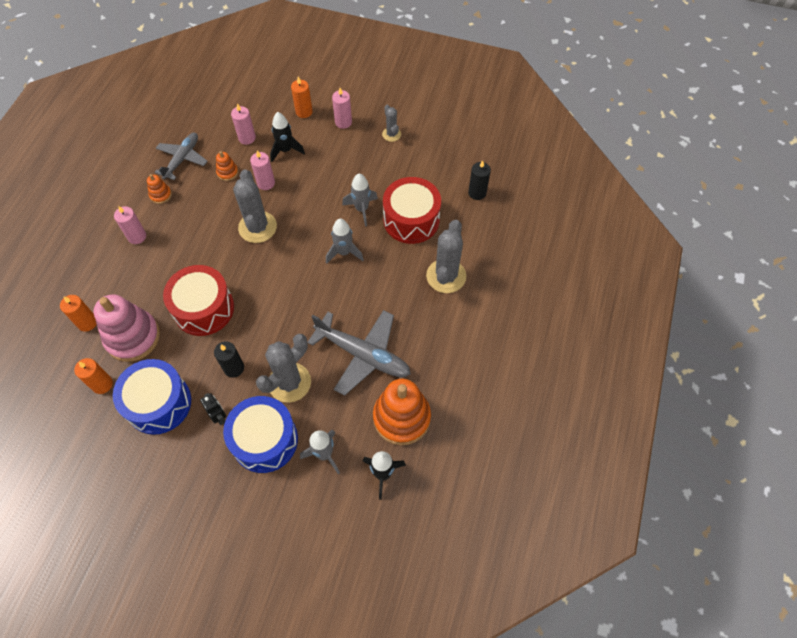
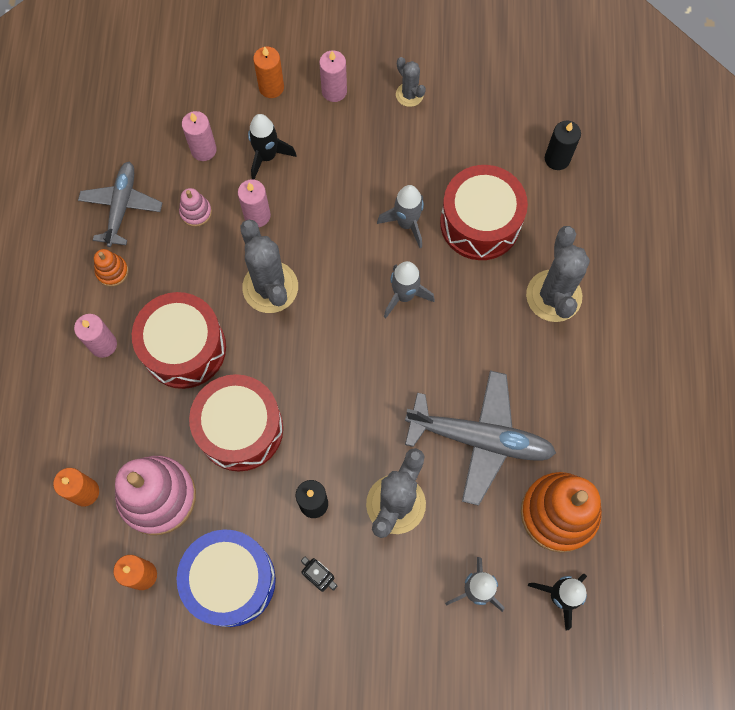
camera: 15 degrees left, 10 degrees up
(187, 250) = (184, 348): none -> red drum
(227, 172) = (196, 212): orange stacking toy -> pink stacking toy
(265, 440) = (391, 592): blue drum -> none

